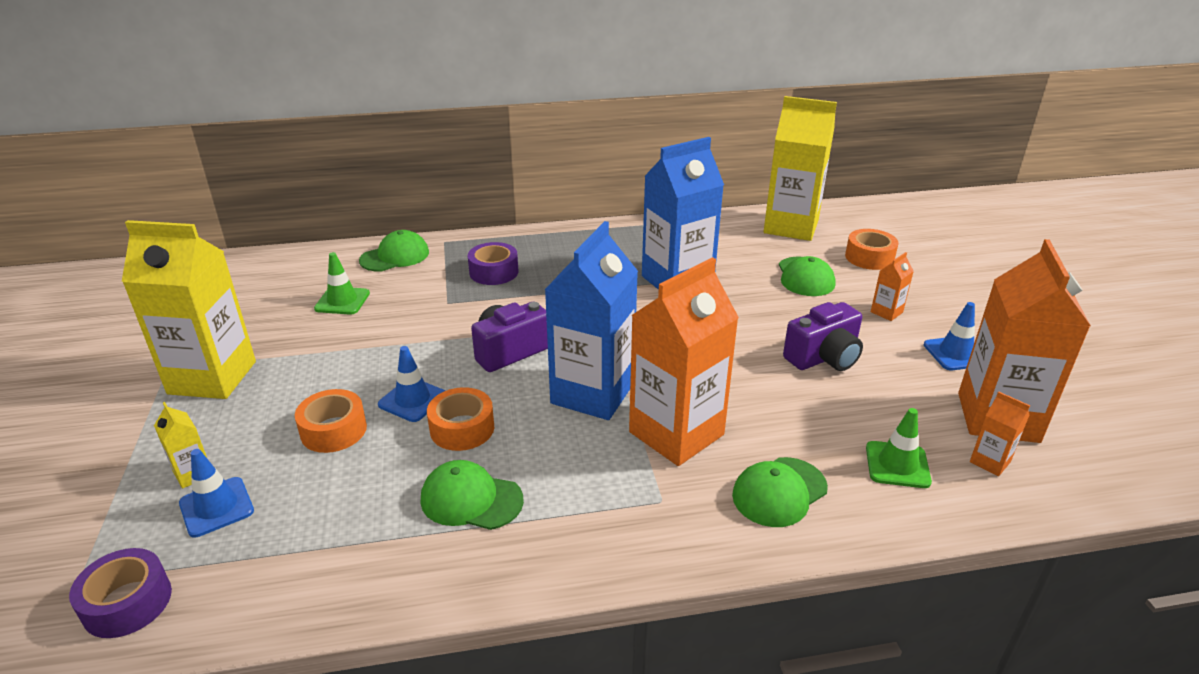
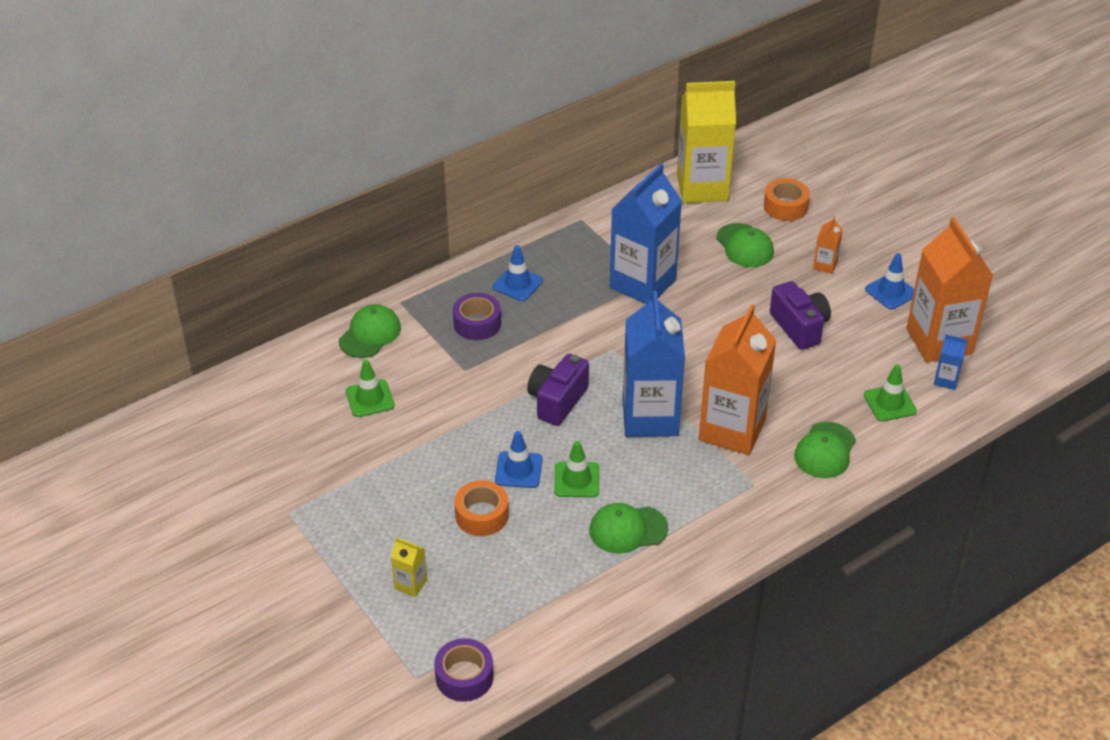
camera: 25 degrees left, 10 degrees up
(212, 377) = (336, 507): yellow carton -> none
(216, 507) = (455, 599): blue traffic cone -> blue traffic cone (517, 284)
(462, 428) = (576, 480): orange tape -> green traffic cone
(824, 358) = (799, 327): purple camera -> purple camera turned 60 degrees counterclockwise
(990, 462) = (946, 380): orange carton -> blue carton

